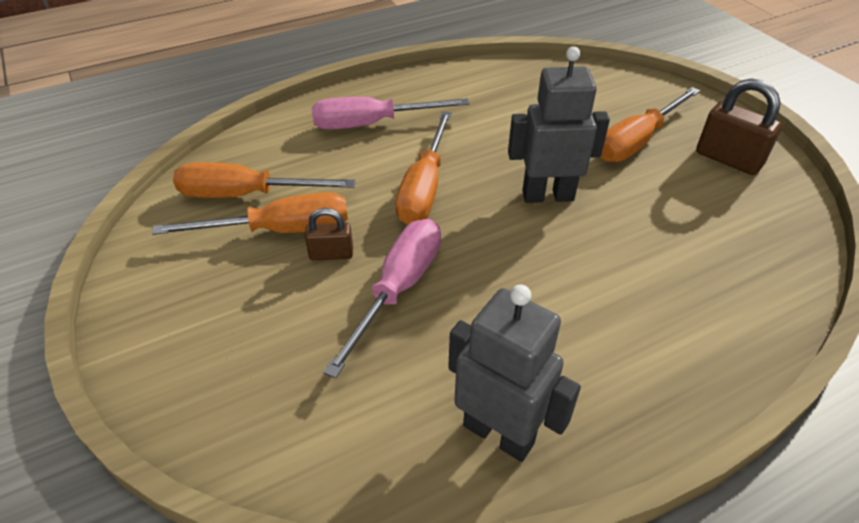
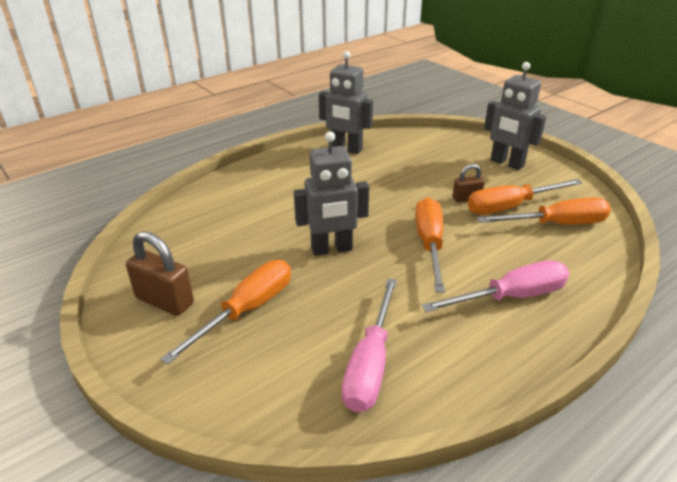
camera: 170 degrees right, 10 degrees down
(201, 328) = (506, 163): none -> grey robot
(398, 289) = (415, 188): pink screwdriver -> pink screwdriver (370, 364)

